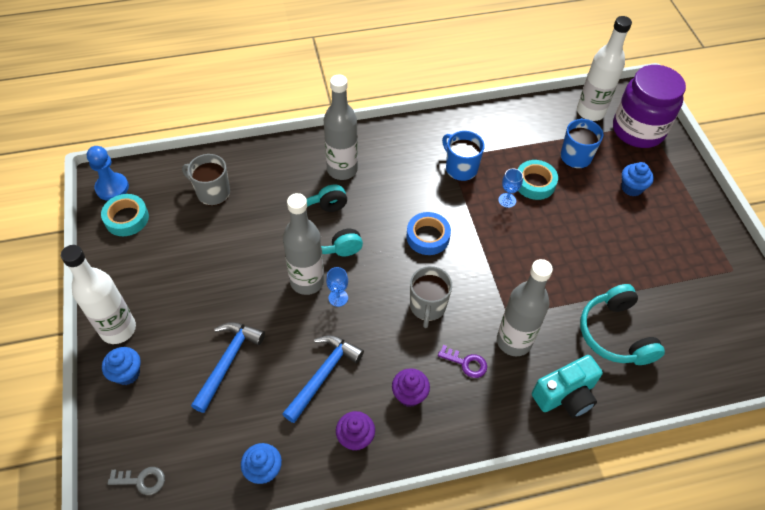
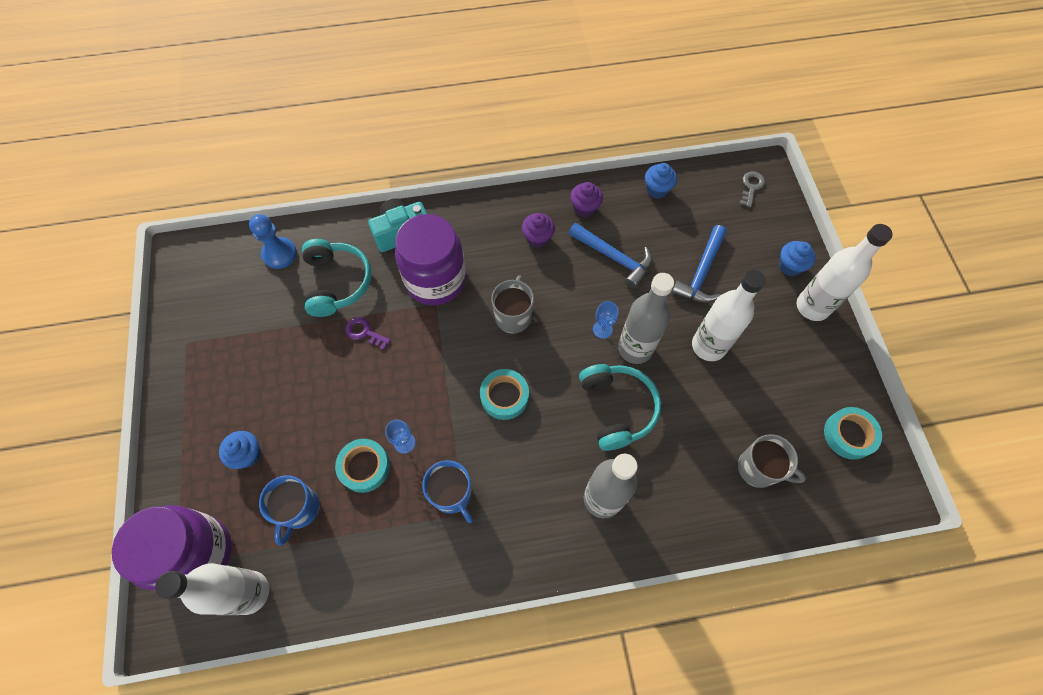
camera: 175 degrees left, 10 degrees up
(112, 188) = (882, 481): blue pawn -> blue pawn (279, 254)
(141, 480) = (751, 187): grey key -> grey key turned 105 degrees clockwise
(235, 286) = (708, 346): none -> white bottle
(323, 375) = (613, 257): blue hammer -> blue hammer turned 90 degrees counterclockwise
(428, 237) = (504, 396): blue tape -> turquoise tape
(466, 363) = (484, 262): purple key -> purple key (364, 332)
(514, 341) = (435, 280): grey bottle -> purple jar

